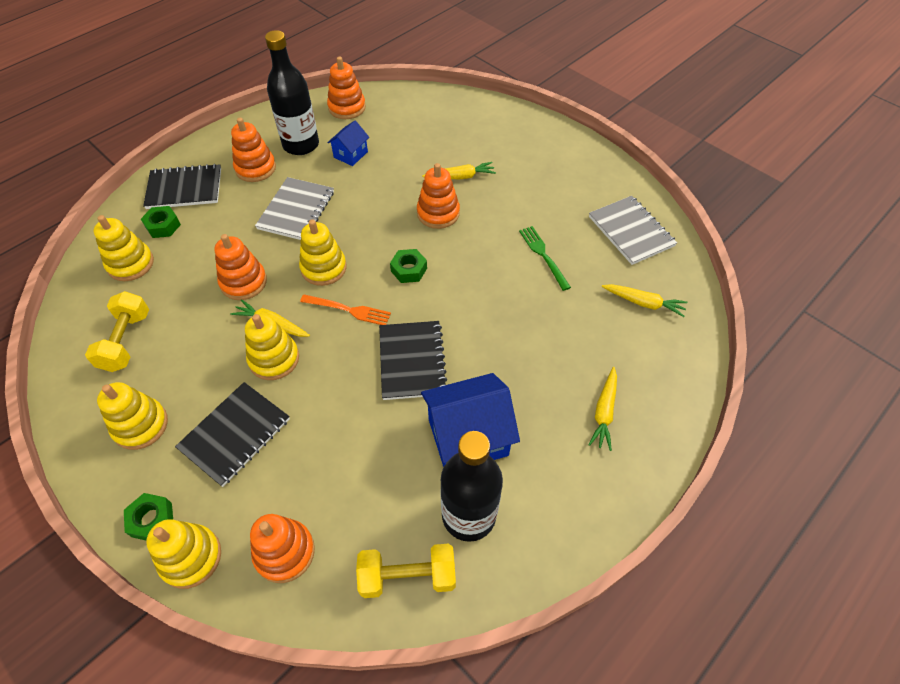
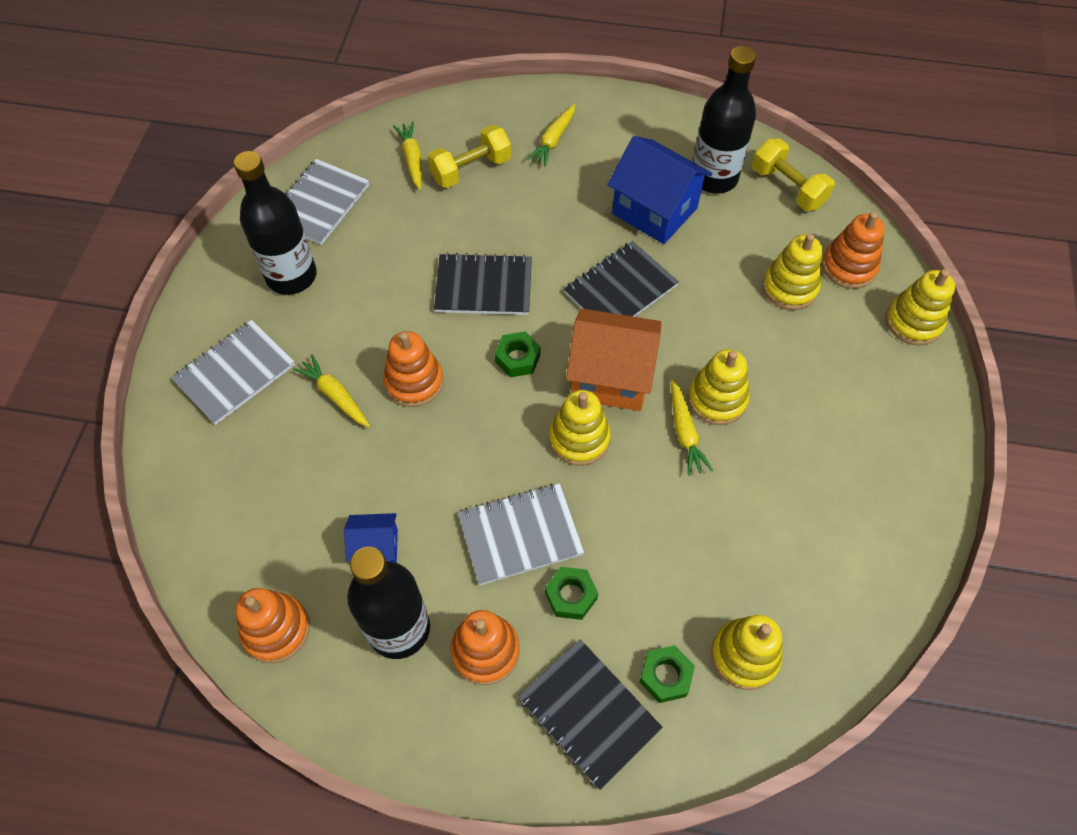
camera: 125 degrees left, 5 degrees up
(126, 341) = (824, 554): yellow dumbbell -> yellow dumbbell (471, 169)
(140, 425) = (875, 454): yellow stacking toy -> yellow stacking toy (789, 288)
(152, 519) = (922, 371): green nut -> green nut (571, 596)
(235, 434) = (808, 371): black notebook -> black notebook (483, 287)
(243, 282) = (662, 503): orange stacking toy -> none
(348, 310) = (610, 377): orange fork -> orange house
(514, 144) = (235, 373): none -> grey notebook
(543, 255) = (408, 257): green fork -> none
(571, 193) = (291, 276): none -> black bottle
(604, 412) = (553, 140): yellow carrot -> yellow carrot turned 135 degrees clockwise

